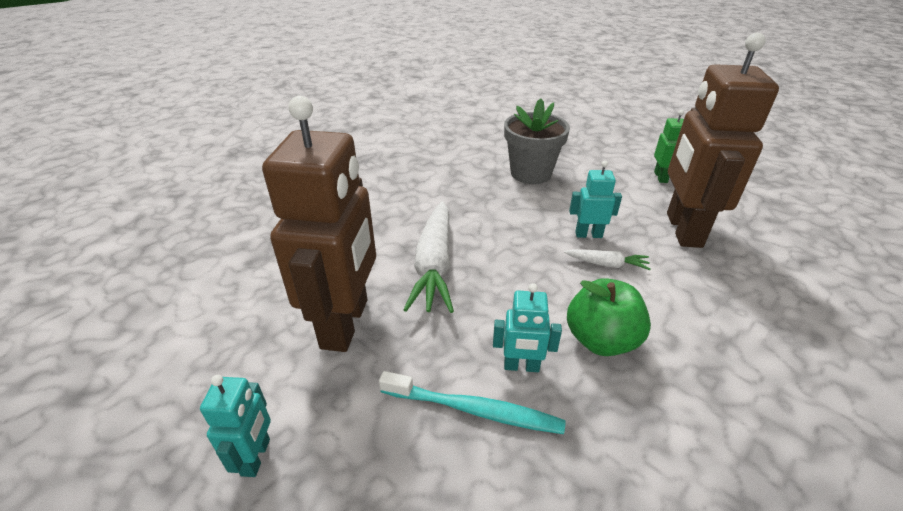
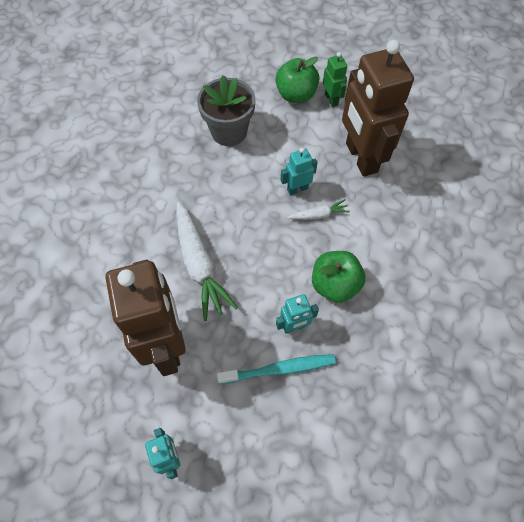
camera: 25 degrees left, 25 degrees up
(619, 165) = (296, 95): none -> green apple

